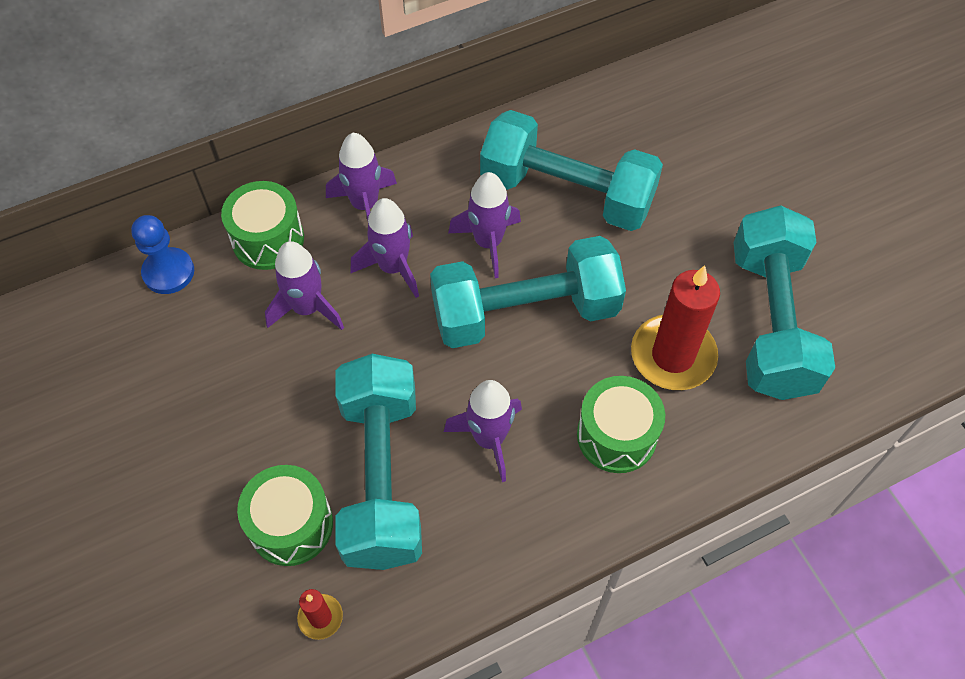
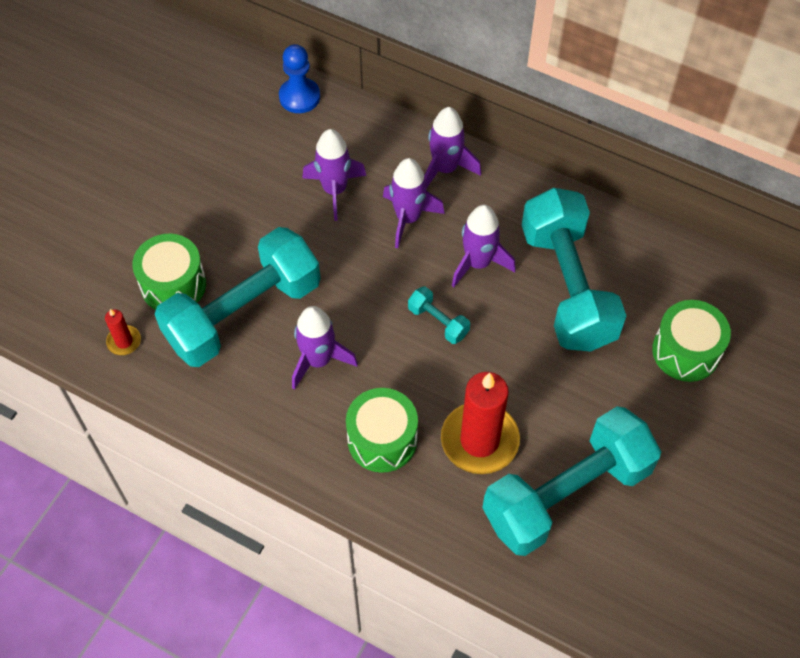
camera: 55 degrees right, 0 degrees up
(268, 239) = (370, 132): green drum -> green drum (685, 351)
(525, 312) = (438, 322): turquoise dumbbell -> turquoise dumbbell, size x0.40

